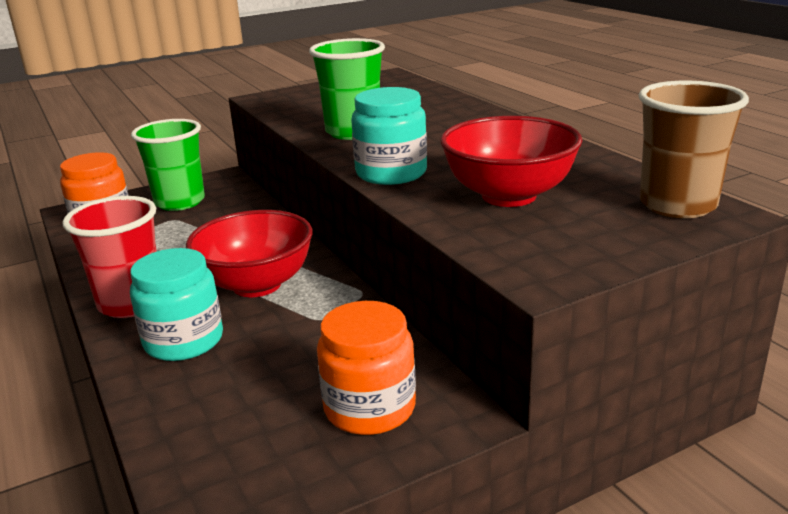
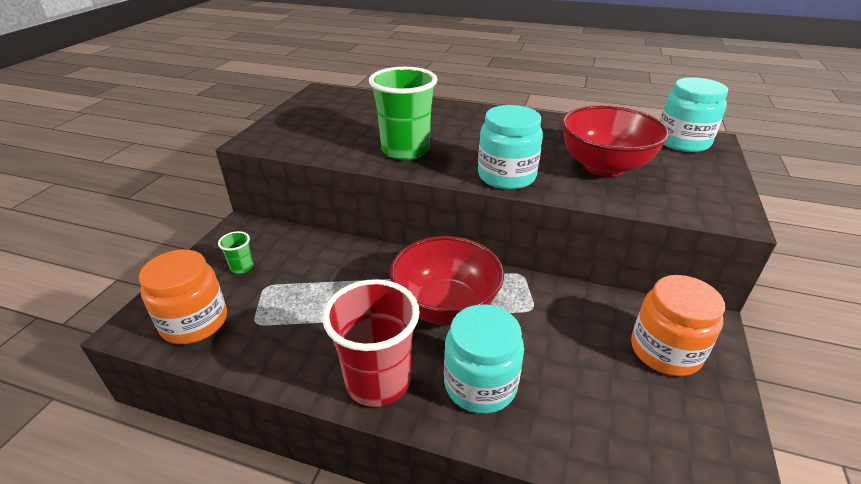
camera: 45 degrees left, 10 degrees up
(180, 202) = (242, 267): green cup -> green cup, size x0.44
(677, 205) = (682, 142): brown cup -> turquoise jar

